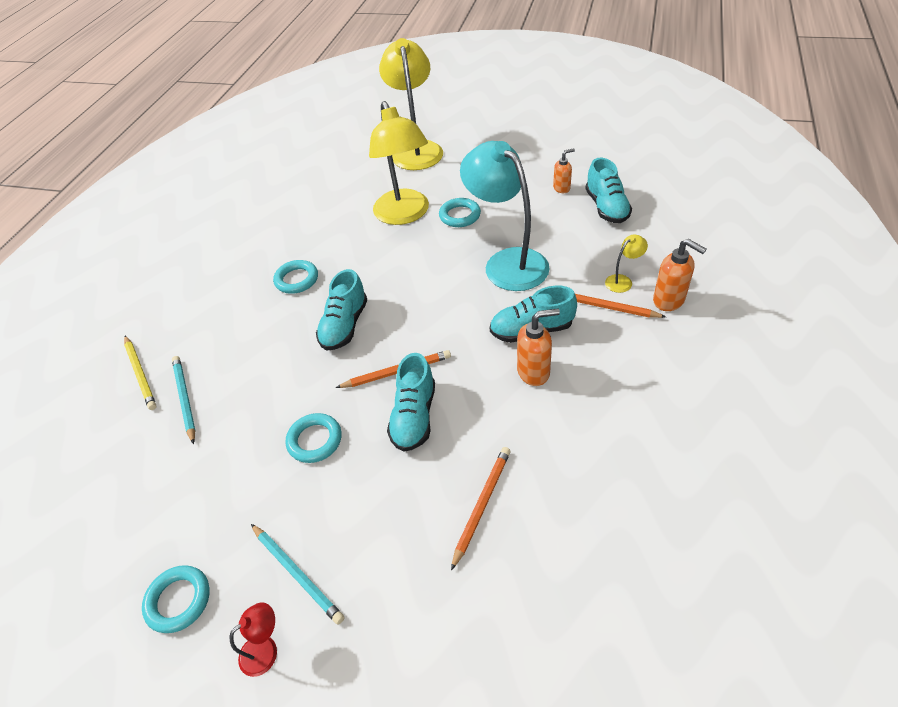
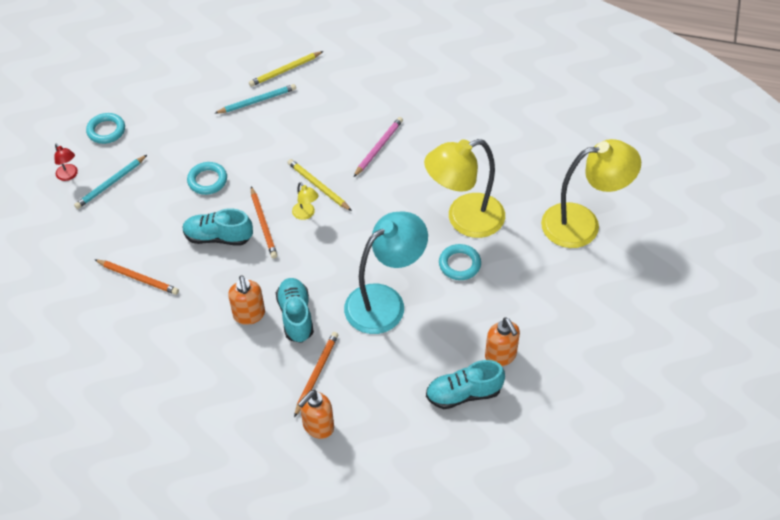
camera: 85 degrees right, 5 degrees up
(297, 280) = (378, 148): turquoise ring -> pink pencil
(344, 325) = (318, 186): turquoise shoe -> yellow pencil
(562, 188) = (501, 356): orange soap dispenser -> orange soap dispenser, size x1.55
(622, 281) = (349, 392): yellow lamp -> yellow lamp (306, 214)

